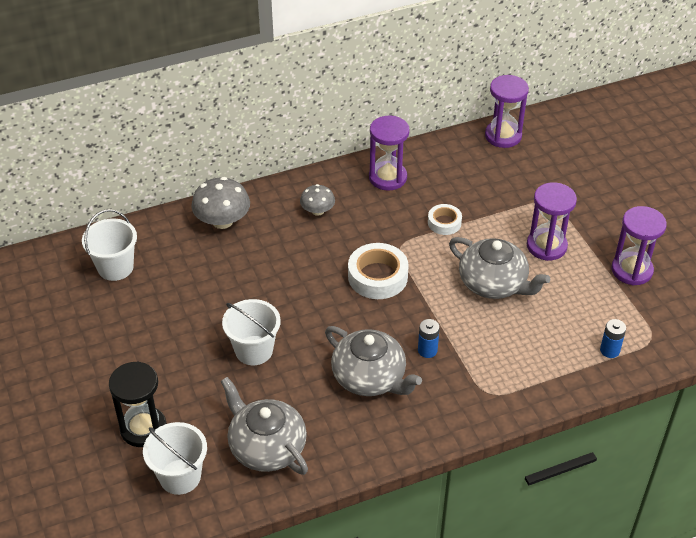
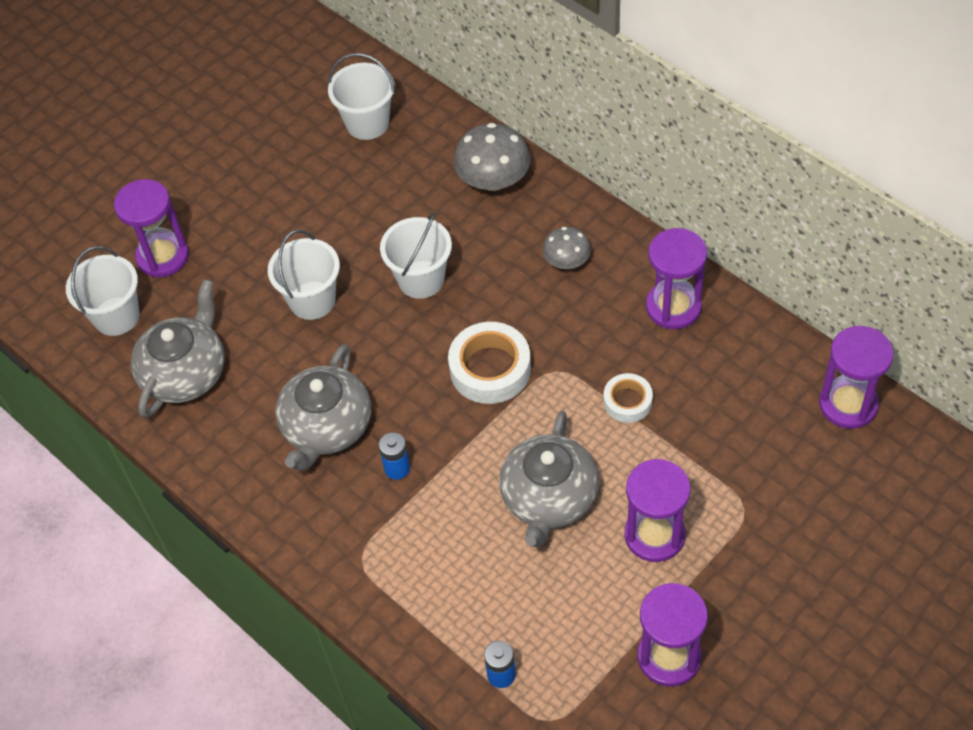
camera: 70 degrees right, 10 degrees up
(143, 428) = (163, 256): black hourglass -> purple hourglass
(279, 286) = (421, 279): none -> white bucket

